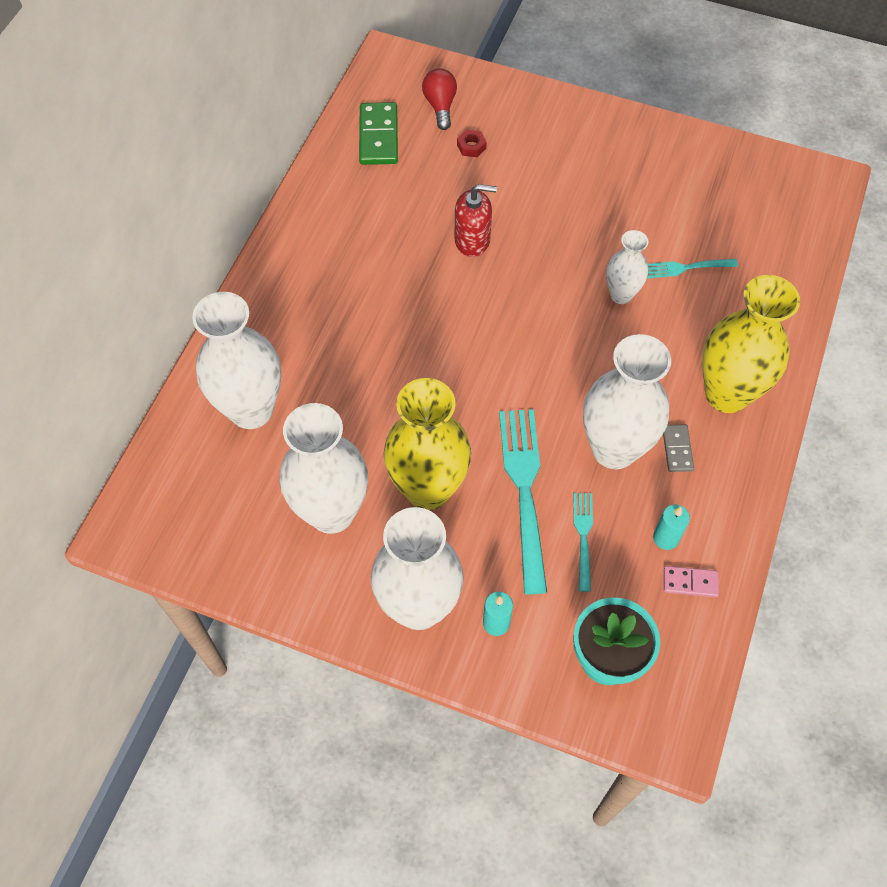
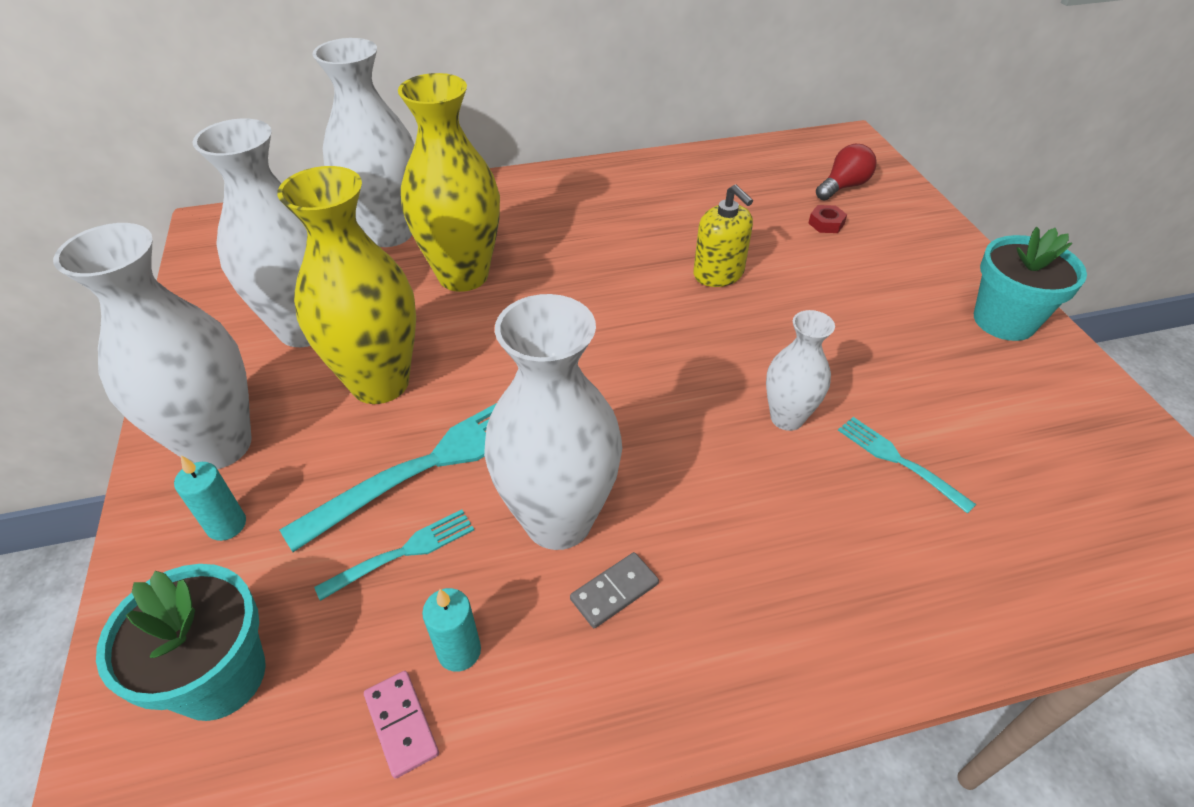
camera: 55 degrees right, 15 degrees down
(378, 136) = (760, 170): green domino -> none
(472, 240) = (718, 274): red soap dispenser -> yellow soap dispenser
(628, 136) = (1004, 321): none -> turquoise flower pot
(726, 394) = (755, 607): yellow vase -> yellow vase (463, 276)

